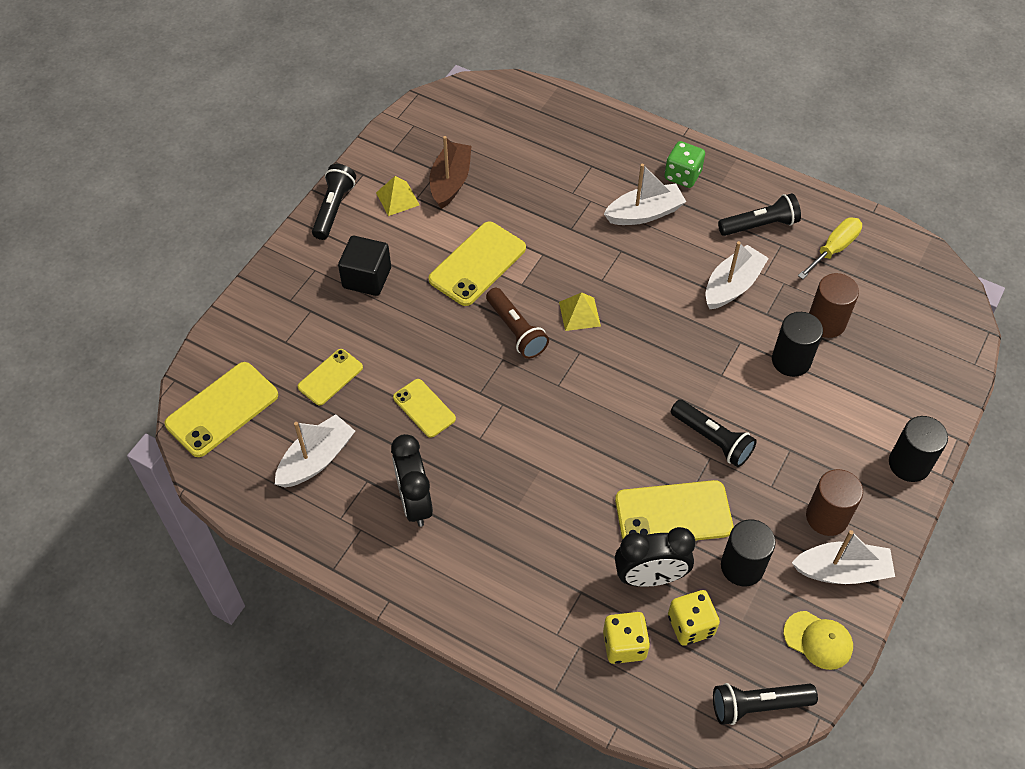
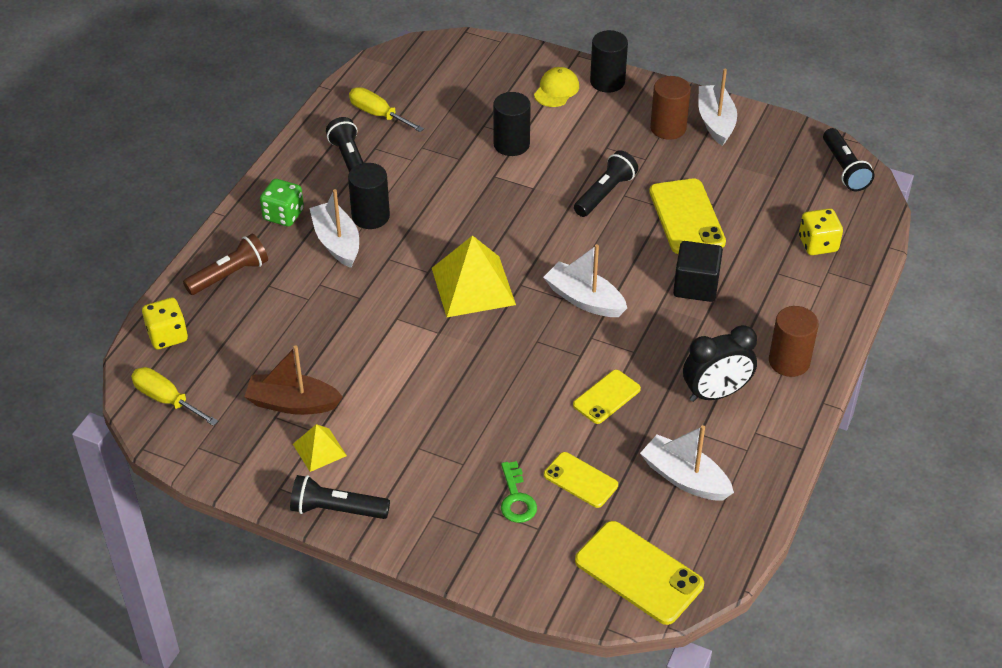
camera: 95 degrees left, 10 degrees down
(320, 328) = (516, 499): none -> green key
(367, 278) = (440, 464): black cube -> black cube (696, 286)
(466, 105) = (166, 399): none -> yellow screwdriver
(477, 264) = (414, 370): yellow phone -> none
(516, 331) = (500, 333): brown flashlight -> brown flashlight (229, 275)
(579, 314) = (473, 286): yellow pyramid -> yellow pyramid, size x1.90
(650, 577) = (751, 230): black clock -> none
(690, 625) = (788, 206): yellow dice -> yellow dice (167, 336)
(732, 286) = (428, 180): white boat -> white boat (584, 299)
(742, 566) = (726, 176): black cylinder -> black cylinder (370, 216)
(818, 640) = (779, 136): yellow cap -> yellow cap (556, 90)
(826, 322) = (465, 122): brown cylinder -> brown cylinder (789, 361)

